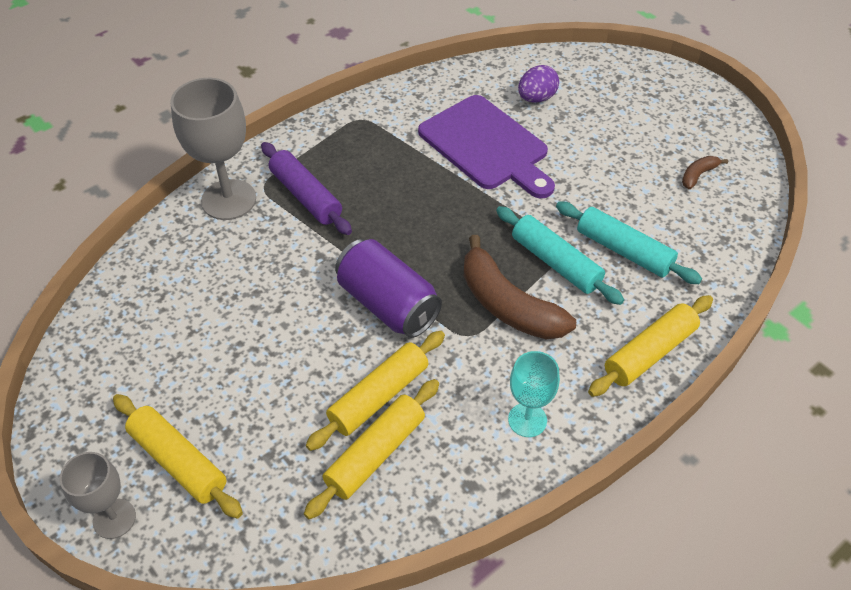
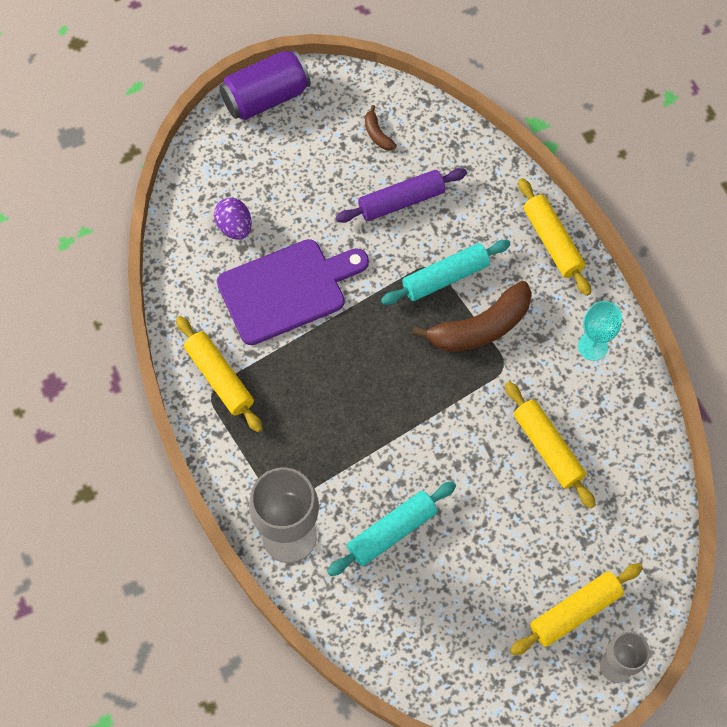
camera: 75 degrees left, 15 degrees up
(306, 196) = (306, 464): purple rolling pin -> purple rolling pin (401, 201)
(375, 453) = (599, 462): yellow rolling pin -> yellow rolling pin (219, 378)
(388, 304) = (456, 420): purple can -> purple can (266, 98)
(623, 251) = (446, 222): turquoise rolling pin -> turquoise rolling pin (392, 532)

